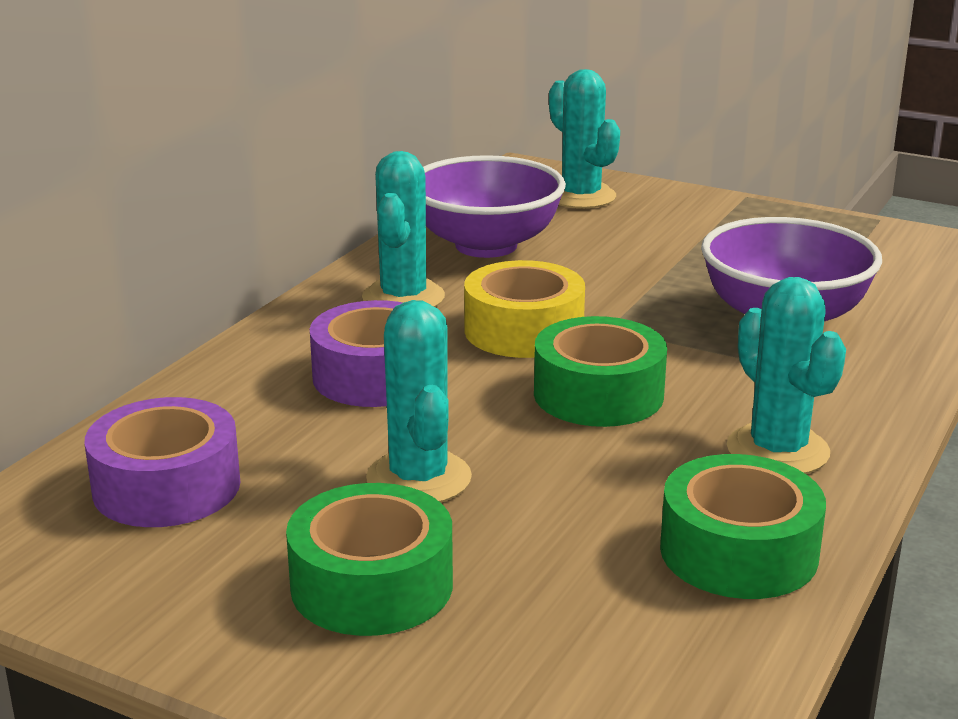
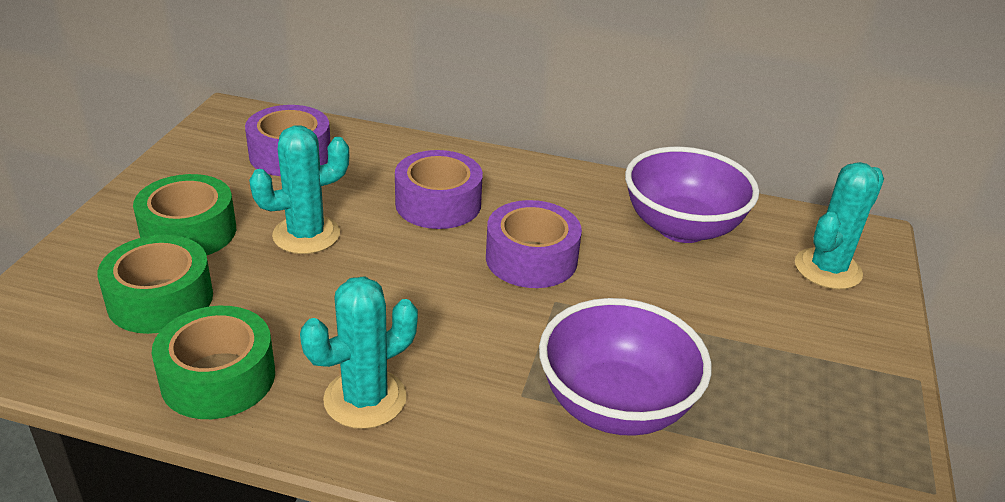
camera: 75 degrees right, 10 degrees up
(403, 297) = (564, 200): turquoise cactus -> none
(523, 330) = (531, 258): yellow tape -> purple tape
(598, 394) = (437, 301): green tape -> green tape (160, 299)

